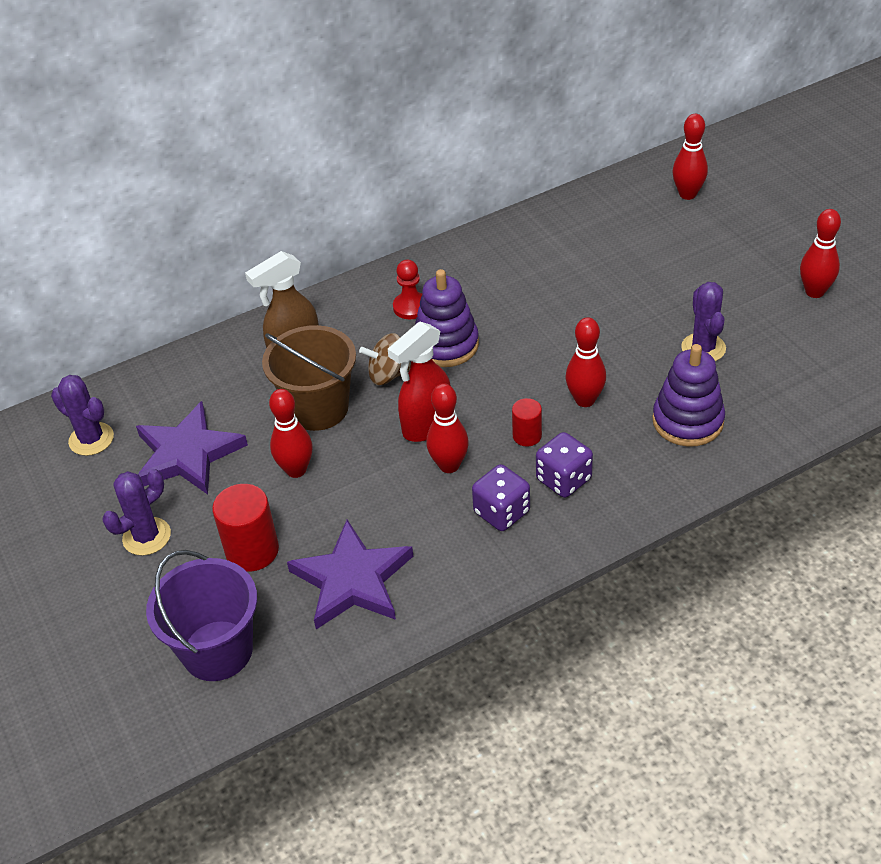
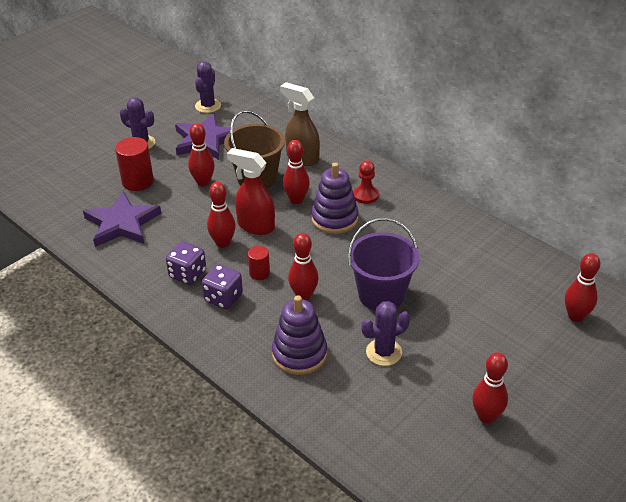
camera: 70 degrees right, 5 degrees down
(217, 650) = (66, 187): purple bucket -> purple bucket (381, 295)
(388, 375) = (296, 200): brown spinning top -> red bowling pin

